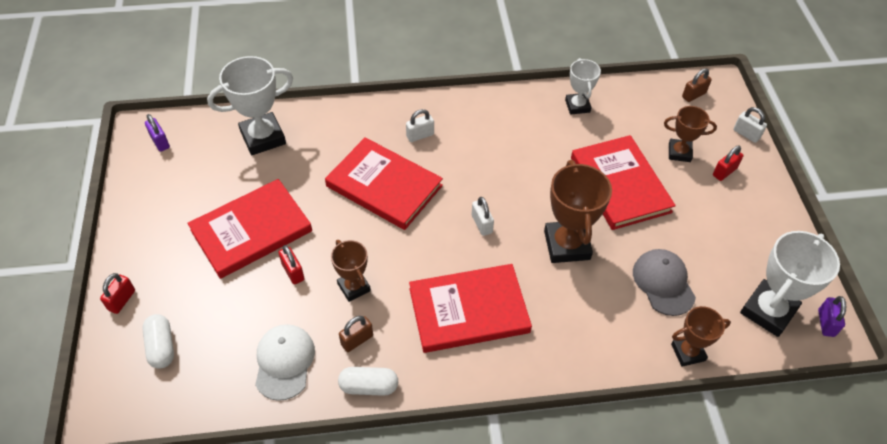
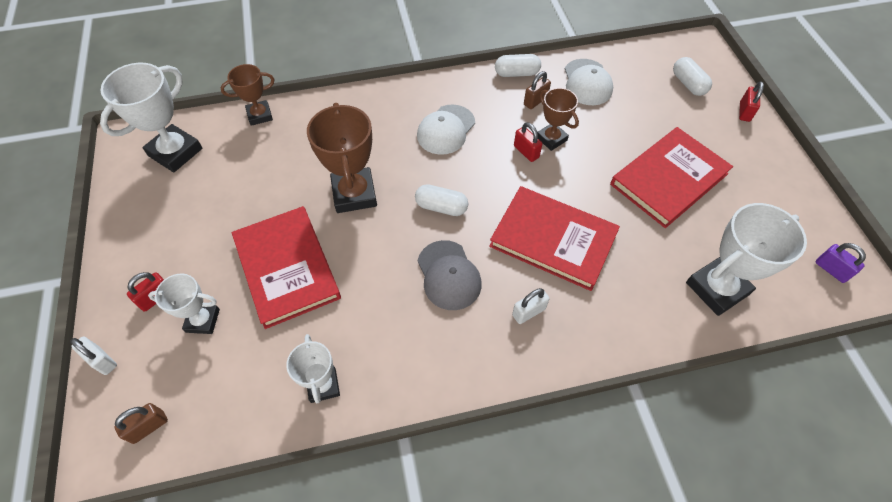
camera: 175 degrees right, 5 degrees up
(293, 272) = (611, 146): red padlock -> red padlock (526, 152)
(469, 310) = (446, 130): red book -> white cap
(482, 224) = (441, 207): white padlock -> white capsule
(663, 283) = (265, 167): grey cap -> grey cap (448, 275)
(679, 152) = (202, 320): brown trophy -> white trophy
(826, 323) = (127, 147): purple padlock -> none

